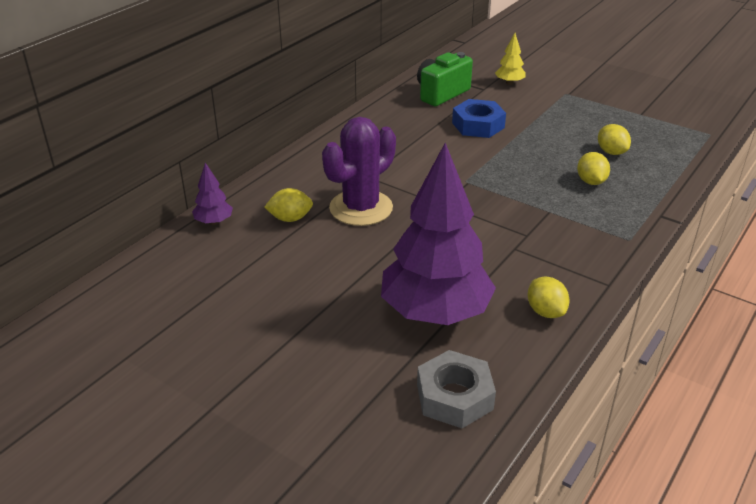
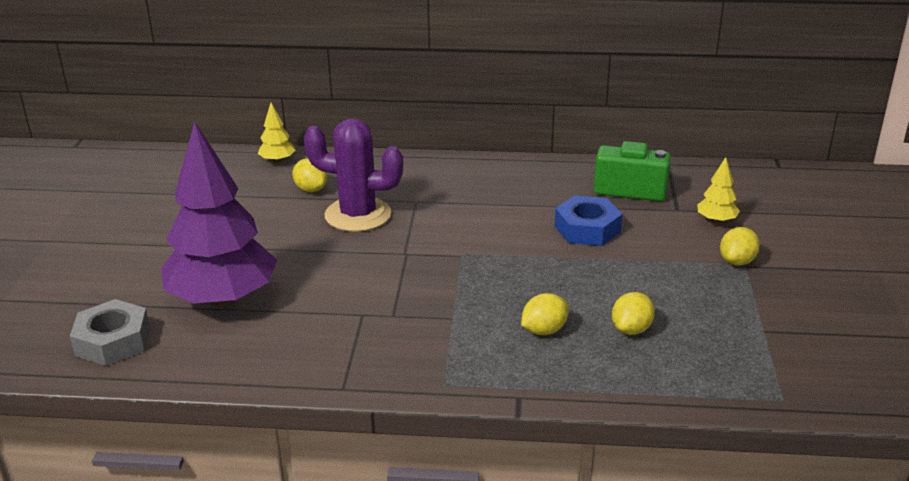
camera: 60 degrees right, 5 degrees down
(214, 222) = (277, 161): purple tree -> yellow tree
(545, 311) = (266, 359): yellow lemon -> yellow lemon (737, 261)

